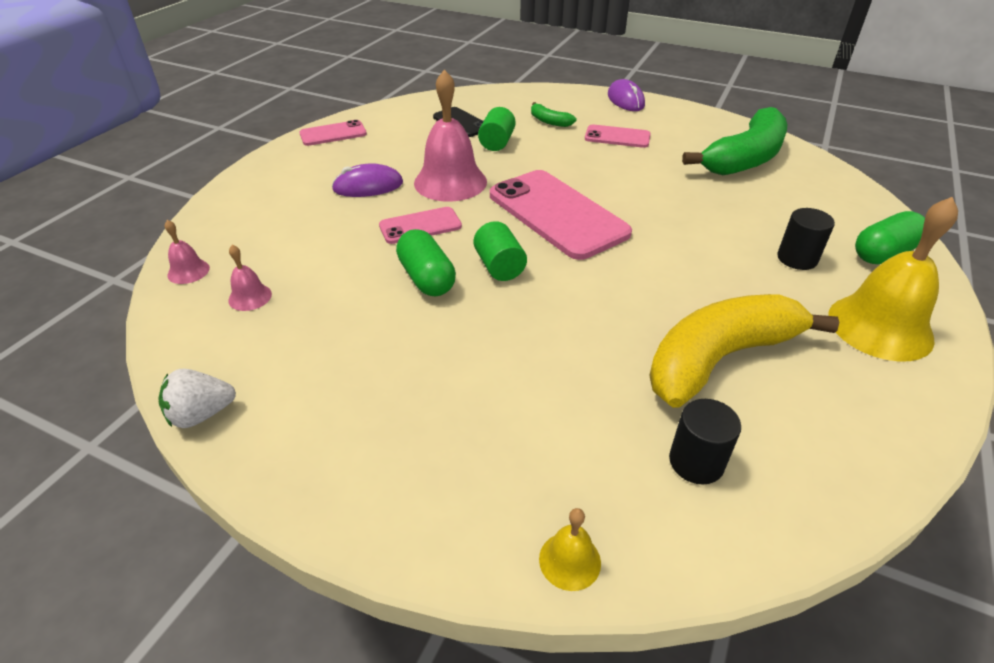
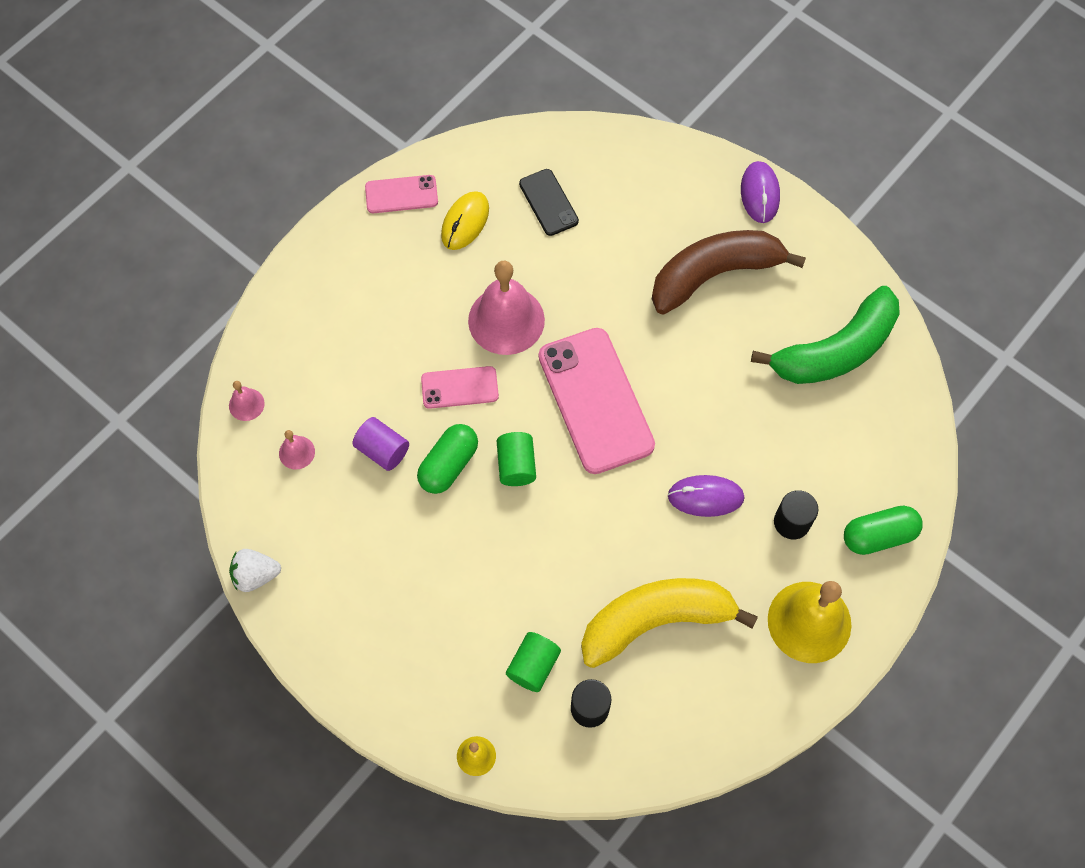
camera: 15 degrees right, 25 degrees up
(350, 279) = (382, 450): none -> purple cylinder
(368, 186) = (422, 308): purple mouse -> purple mouse (705, 497)
(393, 139) = (465, 222): none -> yellow mouse
(427, 278) = (449, 465): green capsule -> green capsule turned 45 degrees clockwise
(497, 143) = (576, 255): green cylinder -> green cylinder (533, 666)
(549, 121) = (650, 223): green banana -> none
(617, 137) = (714, 275): pink phone -> brown banana

